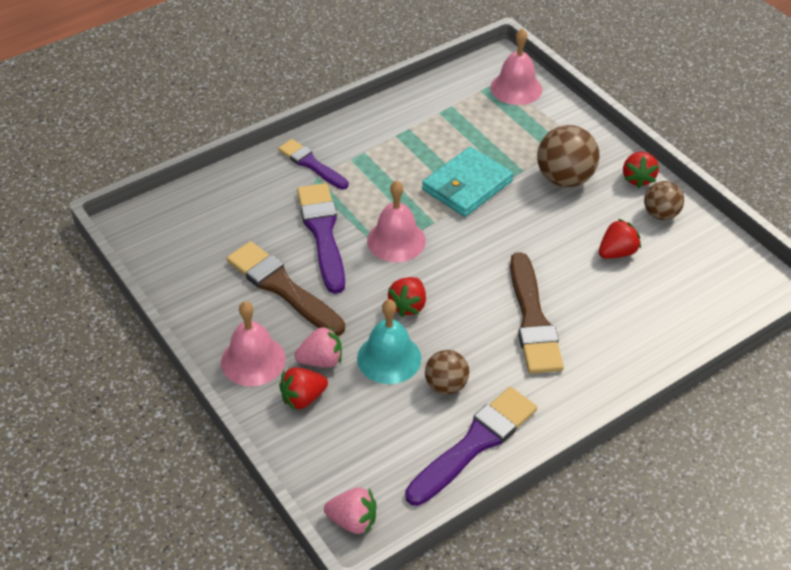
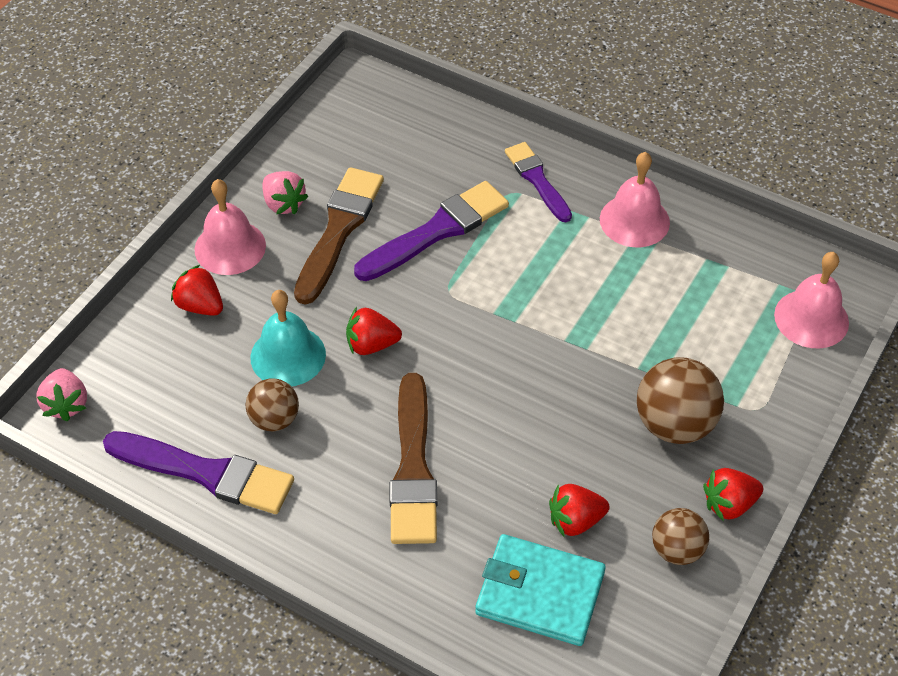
camera: 65 degrees right, 5 degrees up
(311, 164) = (537, 180): purple brush -> purple brush turned 45 degrees counterclockwise
(321, 360) = (256, 300): pink strawberry -> pink strawberry (283, 204)
(396, 240) = (464, 298): pink bell -> pink bell (634, 220)
(467, 185) = (596, 330): turquoise wallet -> turquoise wallet (540, 593)
(532, 320) = (413, 468): brown brush -> brown brush turned 60 degrees counterclockwise
(617, 252) = (575, 520): red strawberry -> red strawberry turned 135 degrees clockwise

